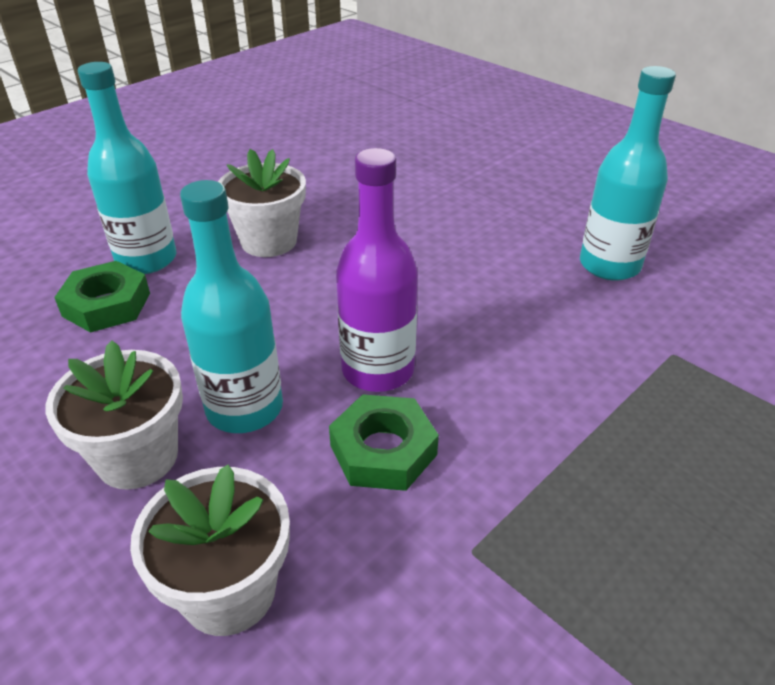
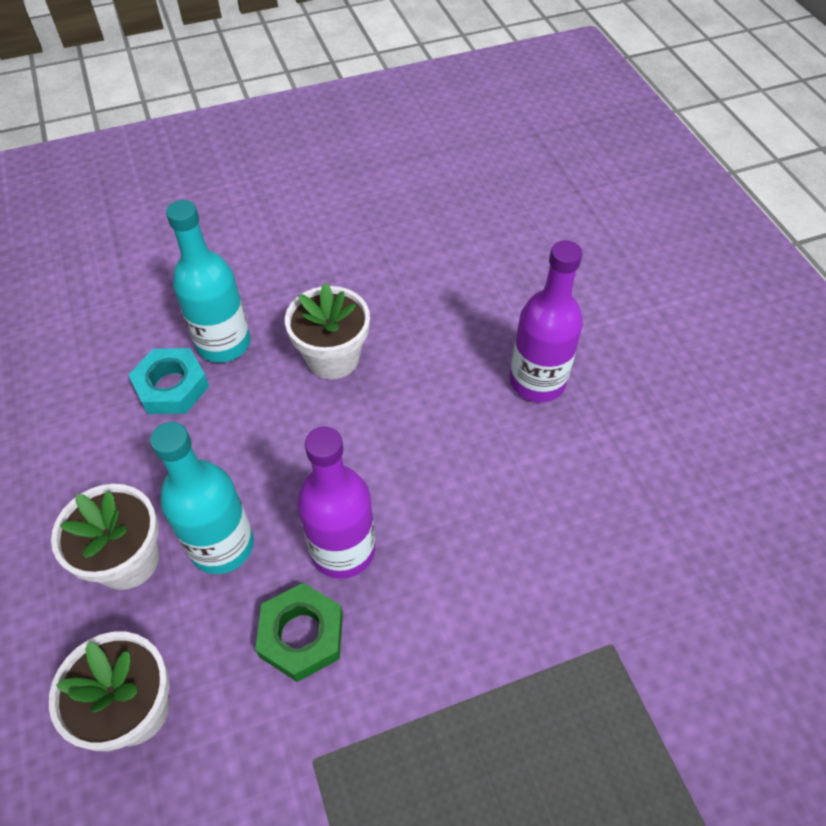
camera: 25 degrees right, 15 degrees up
(106, 304) = (171, 386): green nut -> turquoise nut
(468, 209) = (537, 381): none -> purple bottle
(609, 265) = (628, 510): turquoise bottle -> none

